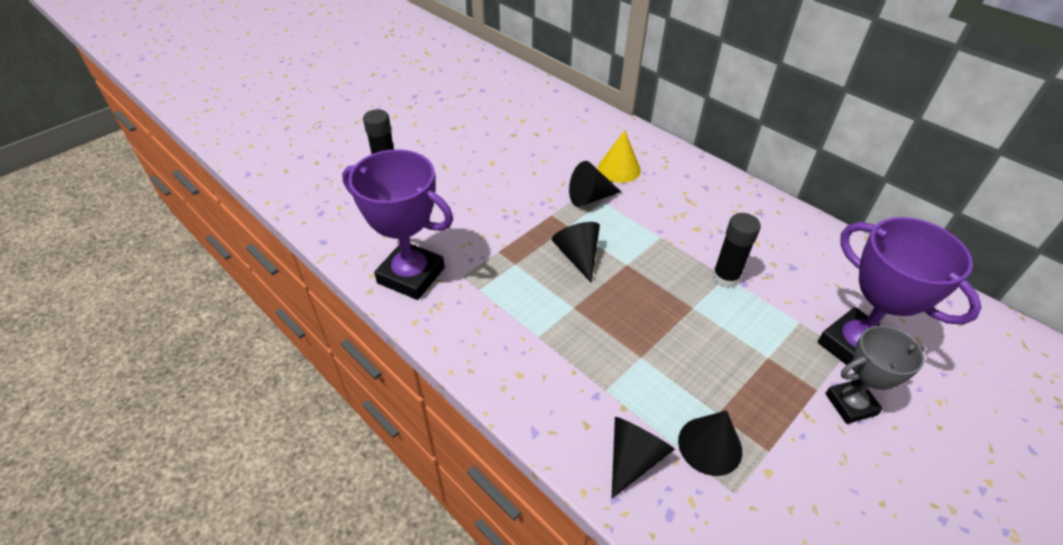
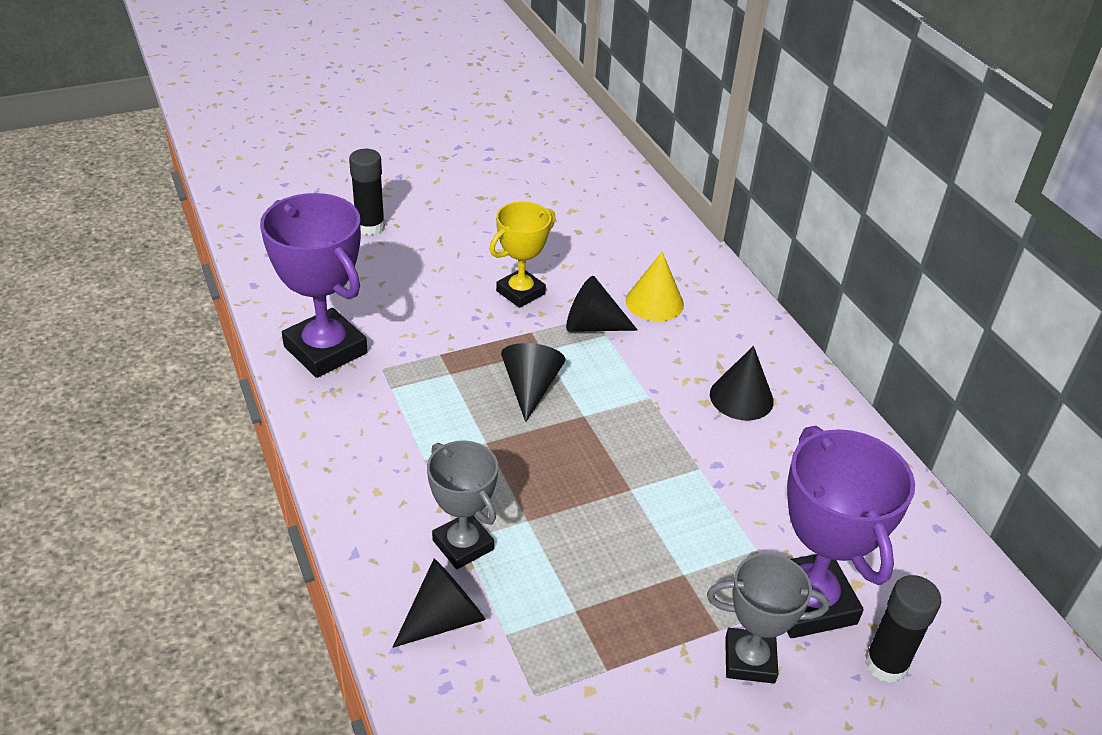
camera: 20 degrees right, 5 degrees down
(526, 188) = (520, 292): none -> yellow trophy
(609, 393) = (463, 545): none -> grey trophy
(710, 445) = (541, 638): black cone -> black cone (741, 397)
(725, 277) = (698, 469): black glue stick -> black glue stick (886, 664)

